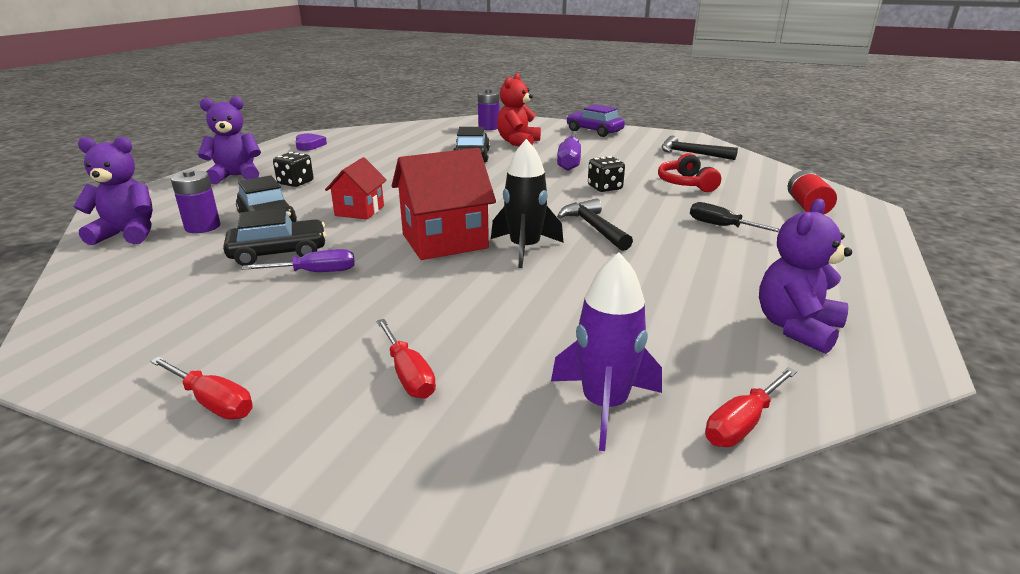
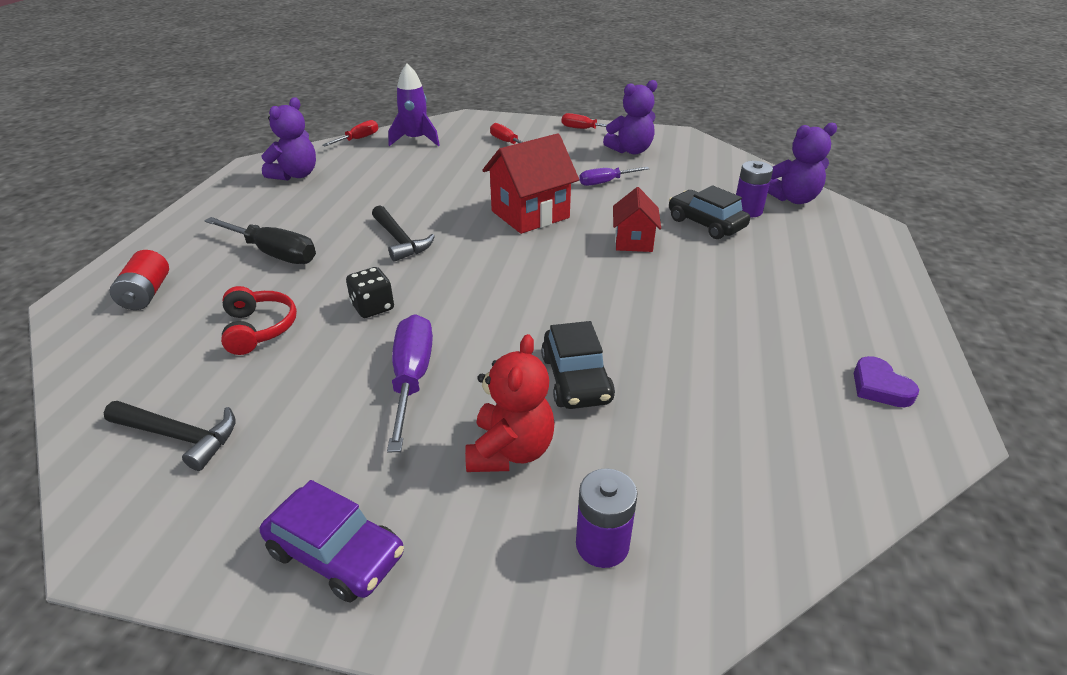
camera: 170 degrees right, 10 degrees up
(236, 176) = (843, 284): purple teddy bear -> purple teddy bear (630, 150)
(279, 253) = (650, 194): black car -> none
(295, 183) = (755, 279): black dice -> none
(524, 249) = (462, 213): black rocket -> none
(722, 226) = (273, 253): black screwdriver -> black screwdriver, size x1.58

